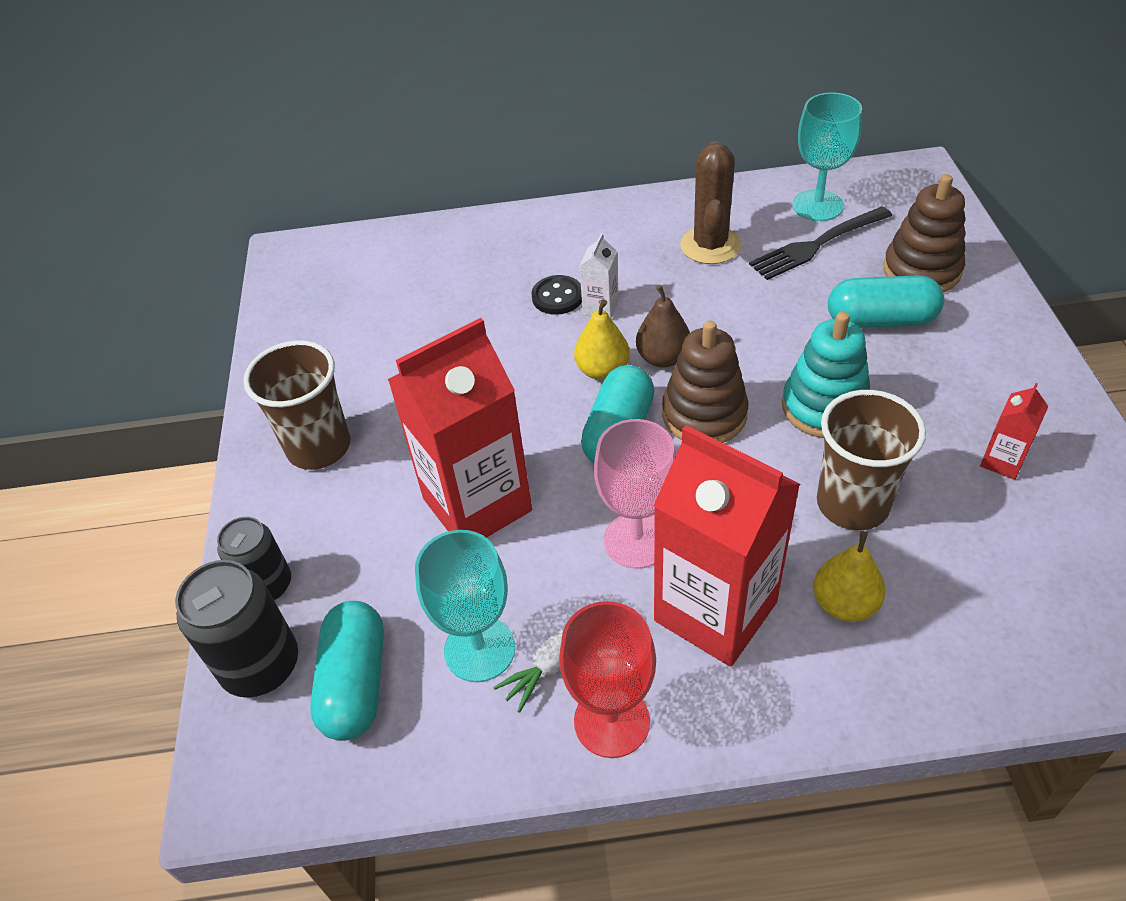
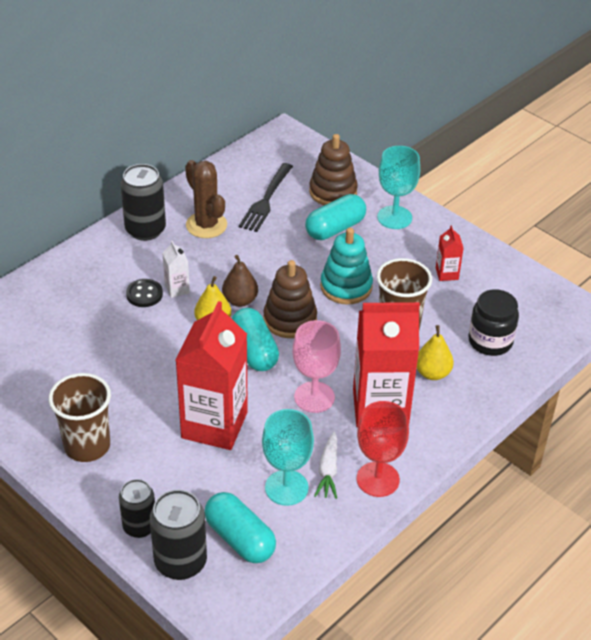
camera: 45 degrees left, 5 degrees down
(632, 222) = (145, 230): none -> black can
(817, 205) = (246, 176): turquoise goblet -> turquoise goblet (394, 217)
(988, 606) = (490, 341): none -> black jar

